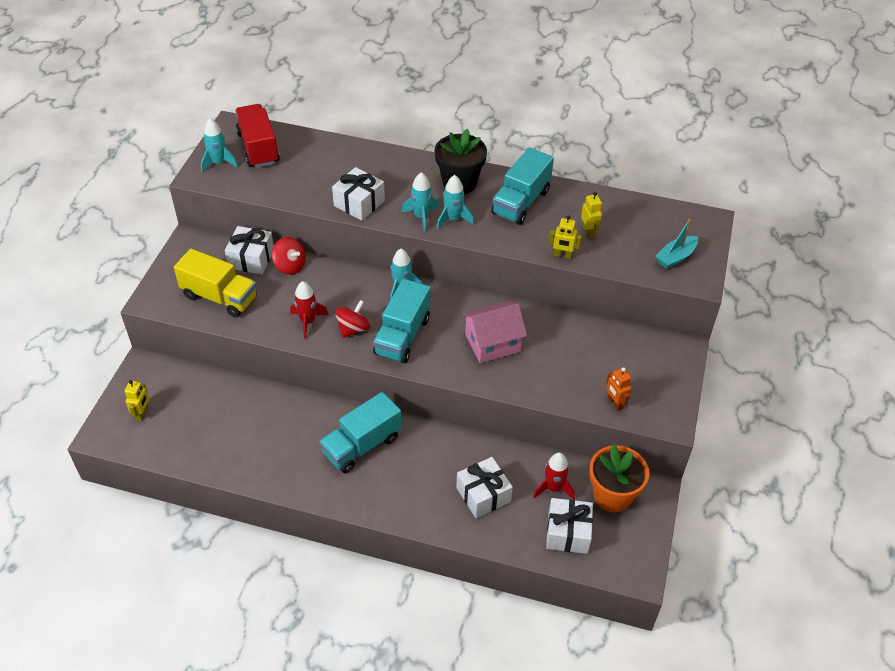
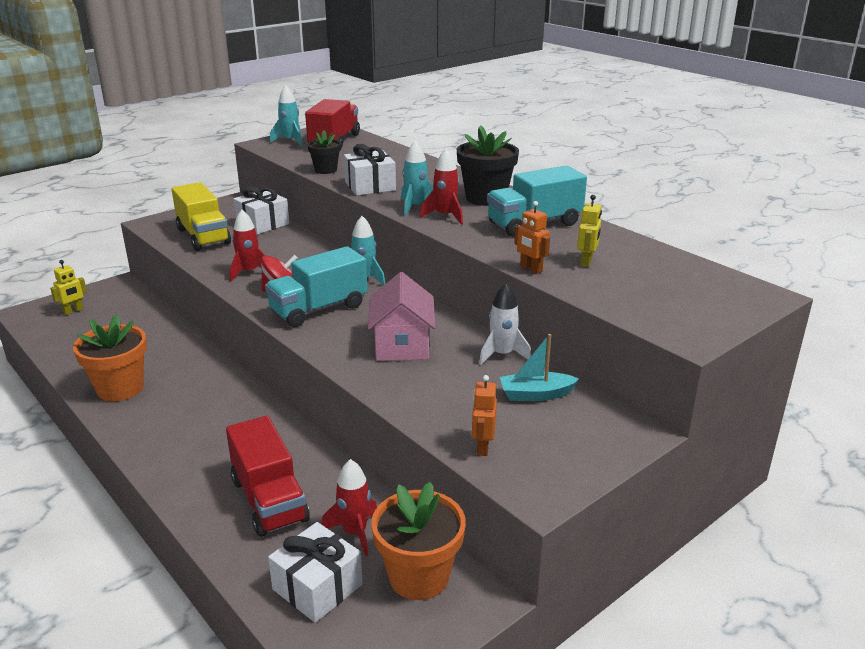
camera: 35 degrees right, 20 degrees down
(281, 465) = (120, 388): none -> orange flower pot
(290, 266) = (287, 236): red spinning top -> none
(299, 195) = (325, 170): none -> black flower pot
(362, 445) = (208, 404): turquoise truck -> none
(453, 219) = (445, 216): turquoise rocket -> red rocket
(483, 495) = (269, 500): white gift -> red truck
(492, 343) = (402, 345): pink house -> pink house turned 75 degrees clockwise
(560, 321) = (502, 355): none -> white rocket
(562, 255) = (530, 269): yellow robot -> orange robot
(675, 257) = (678, 310): turquoise boat -> turquoise boat (535, 394)

